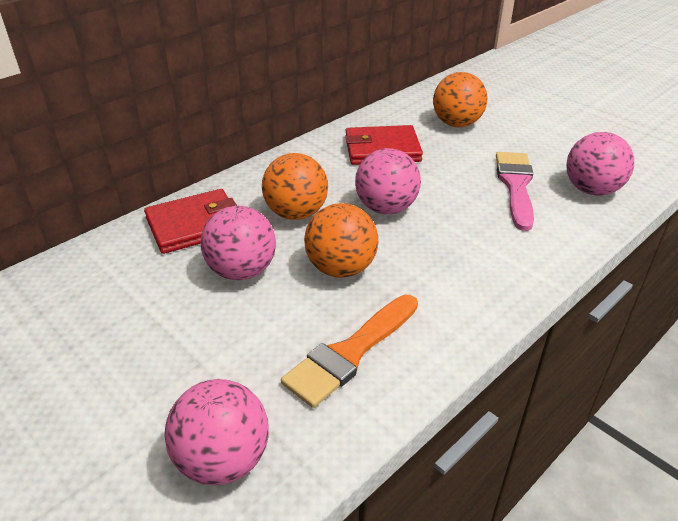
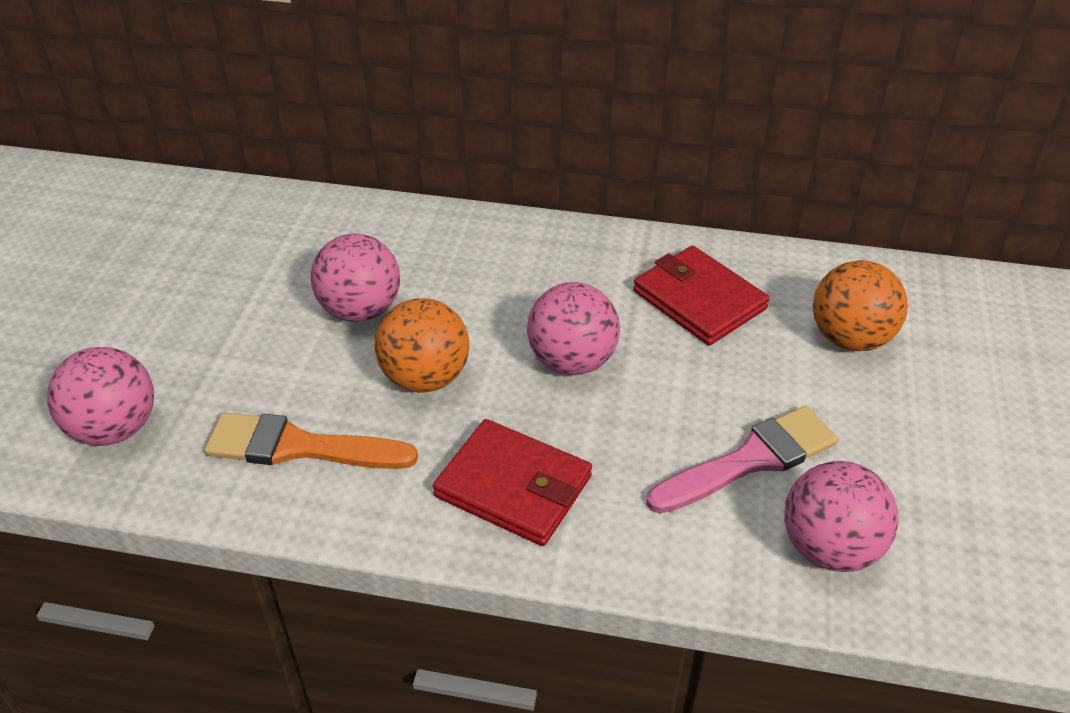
camera: 55 degrees right, 5 degrees up
(194, 225) = (404, 240): red wallet -> red wallet (513, 486)
(296, 213) = (491, 297): orange ball -> none

